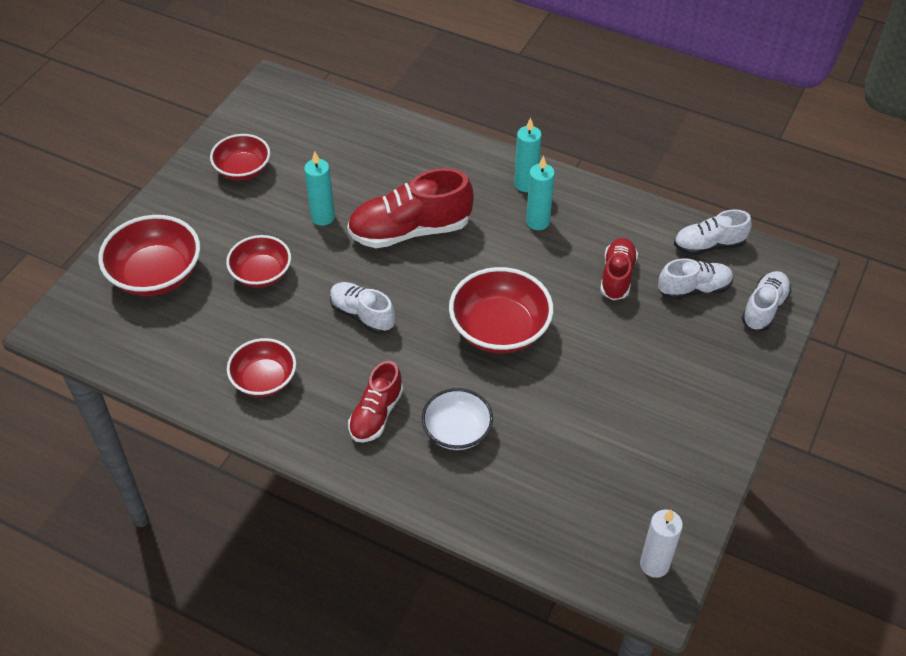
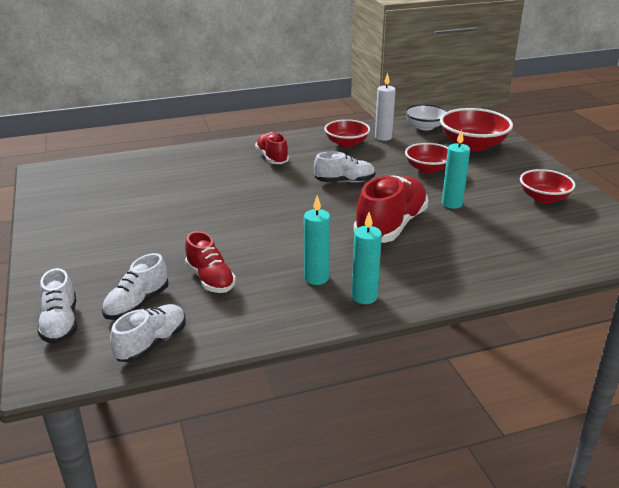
camera: 135 degrees right, 20 degrees down
(457, 431) = (220, 171): white bowl -> white bowl (425, 127)
(500, 329) = (256, 213): red bowl -> none
(654, 564) = (53, 179): white candle -> white candle (383, 137)

